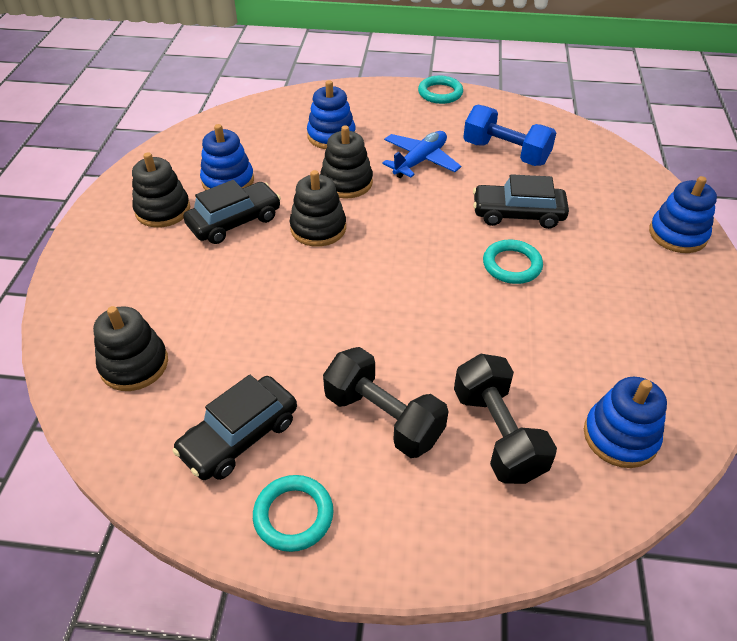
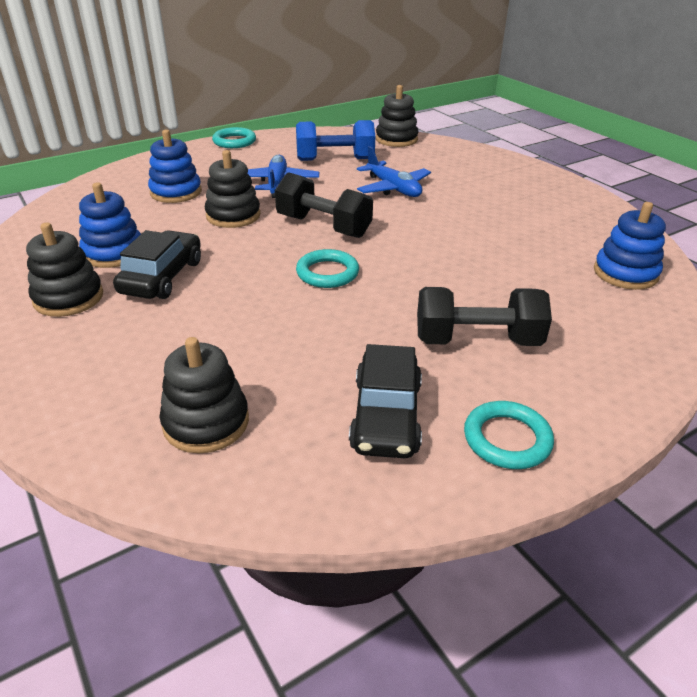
camera: 40 degrees left, 10 degrees down
(318, 228) = (250, 252): black stacking toy -> black stacking toy (396, 139)
(497, 434) = (561, 309): black dumbbell -> black dumbbell (323, 226)
(512, 265) = (430, 216): turquoise ring -> turquoise ring (327, 273)
(518, 214) = (393, 188): black car -> blue plane
(677, 234) = (503, 164): blue stacking toy -> none

